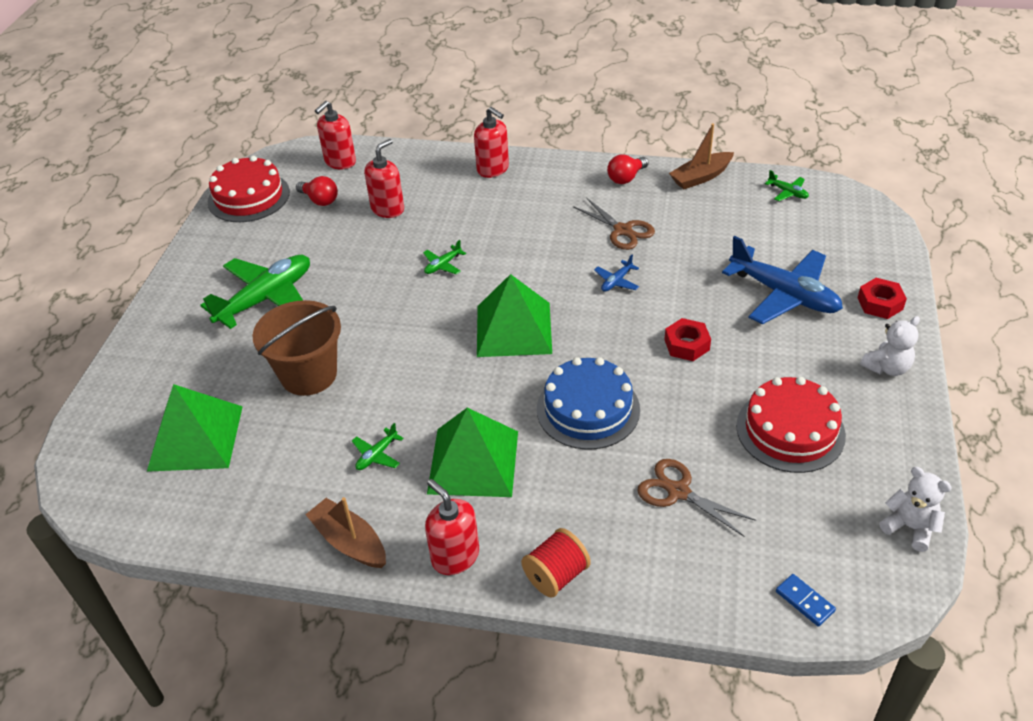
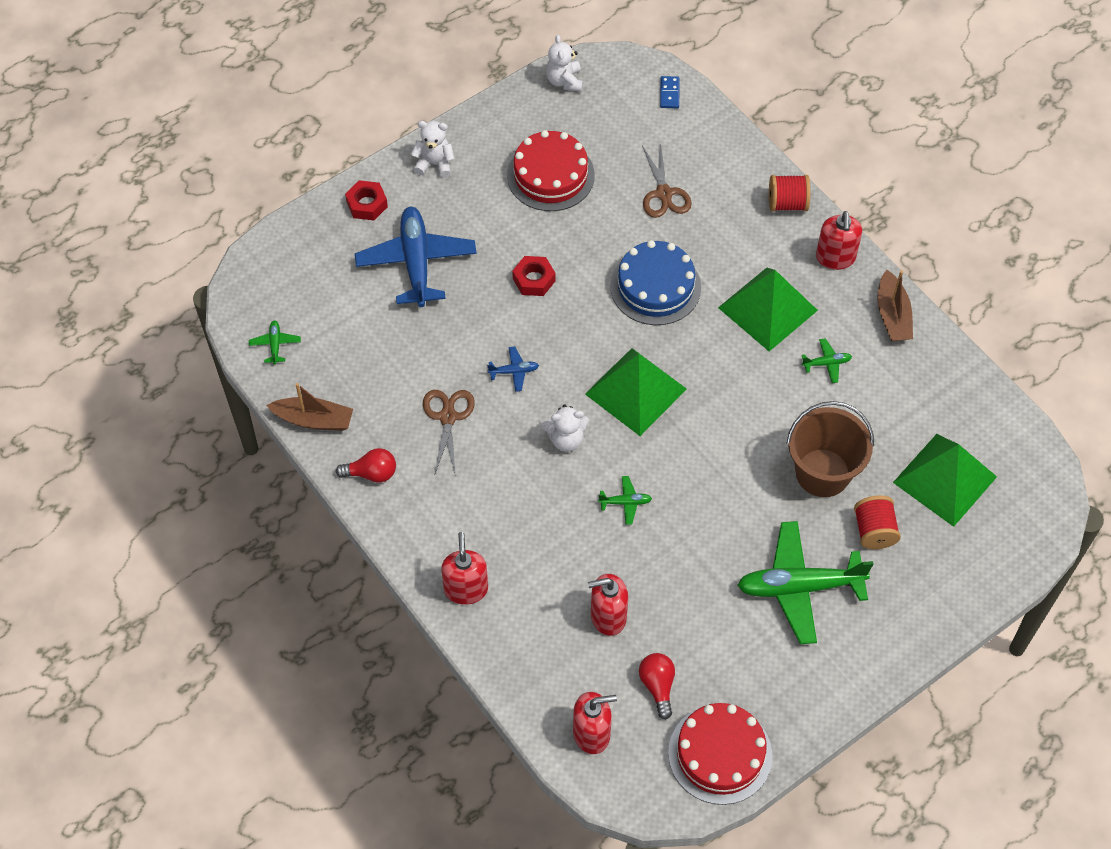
camera: 140 degrees left, 15 degrees up
(233, 365) = (874, 531): none -> red spool
(528, 270) = (566, 439): none -> white teddy bear

